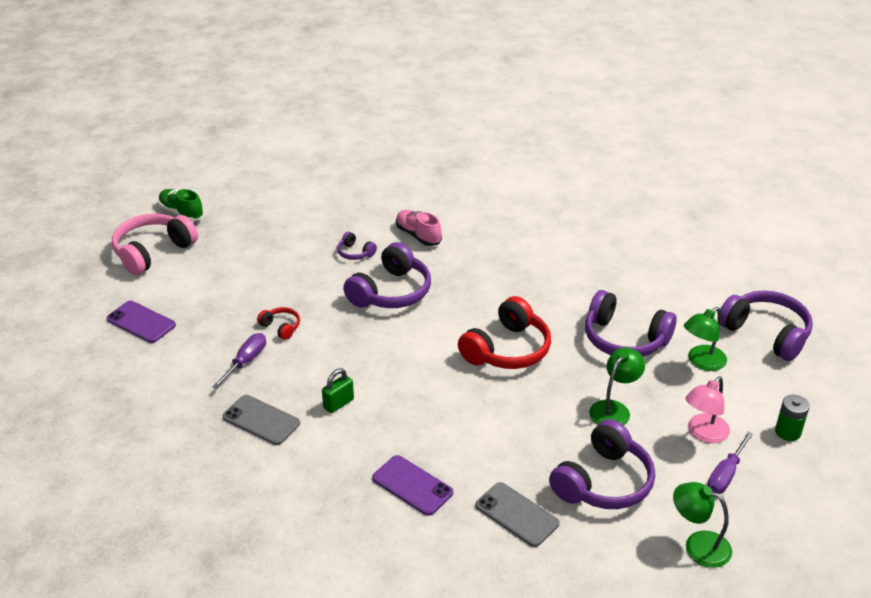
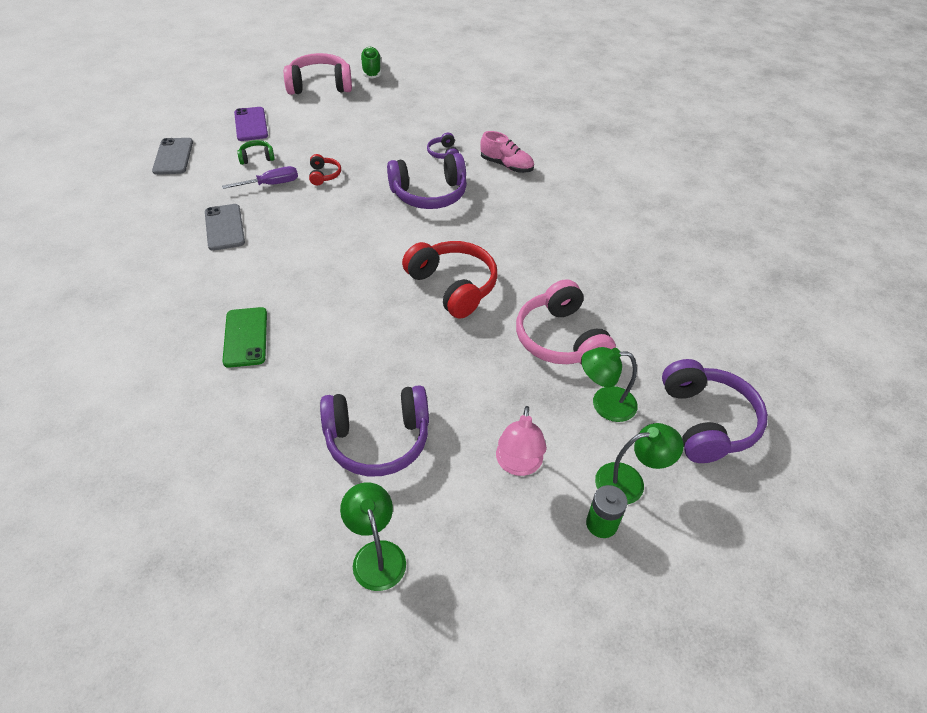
camera: 40 degrees right, 10 degrees up
(195, 347) = (257, 158): none -> green headphones
(338, 404) = (284, 248): green padlock -> none
(412, 485) = (246, 337): purple phone -> green phone
(418, 235) = (506, 165): pink shoe -> pink shoe turned 120 degrees clockwise
(507, 349) = (453, 286): red headphones -> red headphones turned 120 degrees counterclockwise
(516, 514) = (280, 413): grey phone -> grey phone (173, 156)
(614, 409) = (470, 388): green lamp -> green lamp (629, 481)
(624, 339) = (560, 339): purple headphones -> pink headphones
(703, 434) = (518, 465): pink lamp -> pink lamp turned 75 degrees counterclockwise
(725, 475) = (486, 515): purple screwdriver -> none

